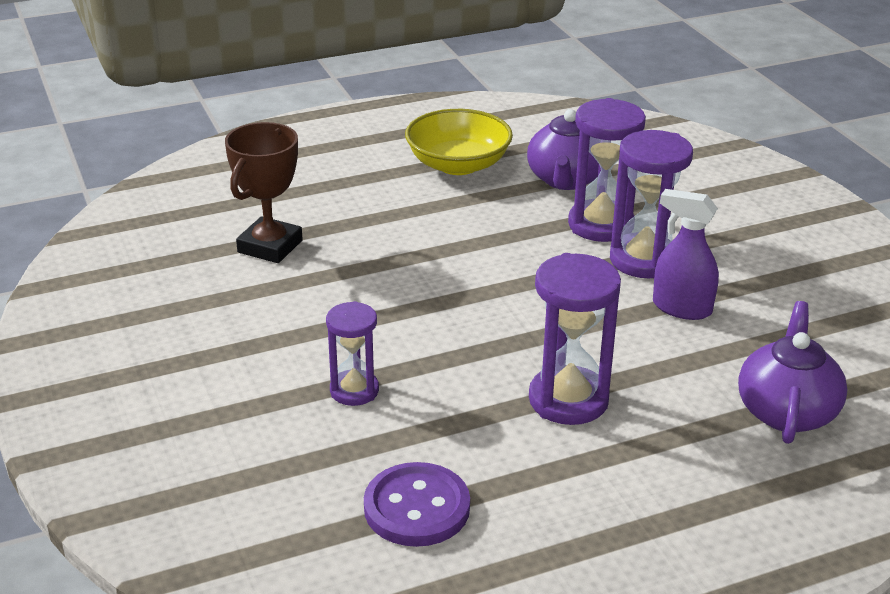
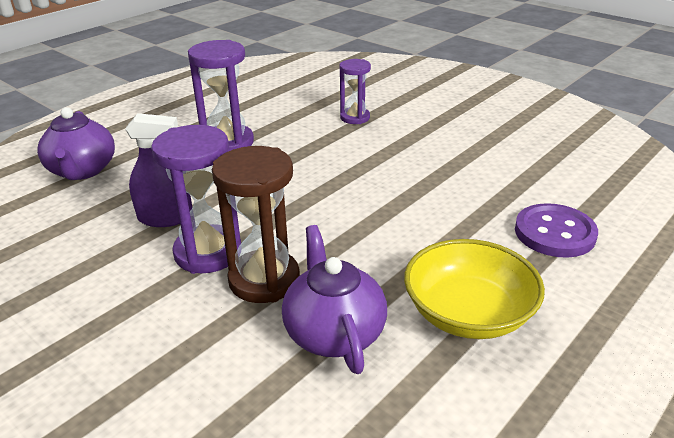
camera: 155 degrees right, 0 degrees up
(270, 246) = (515, 175): brown trophy -> none
(417, 508) = (280, 89): purple button -> purple button (554, 233)
(601, 225) = (264, 280): purple hourglass -> brown hourglass

